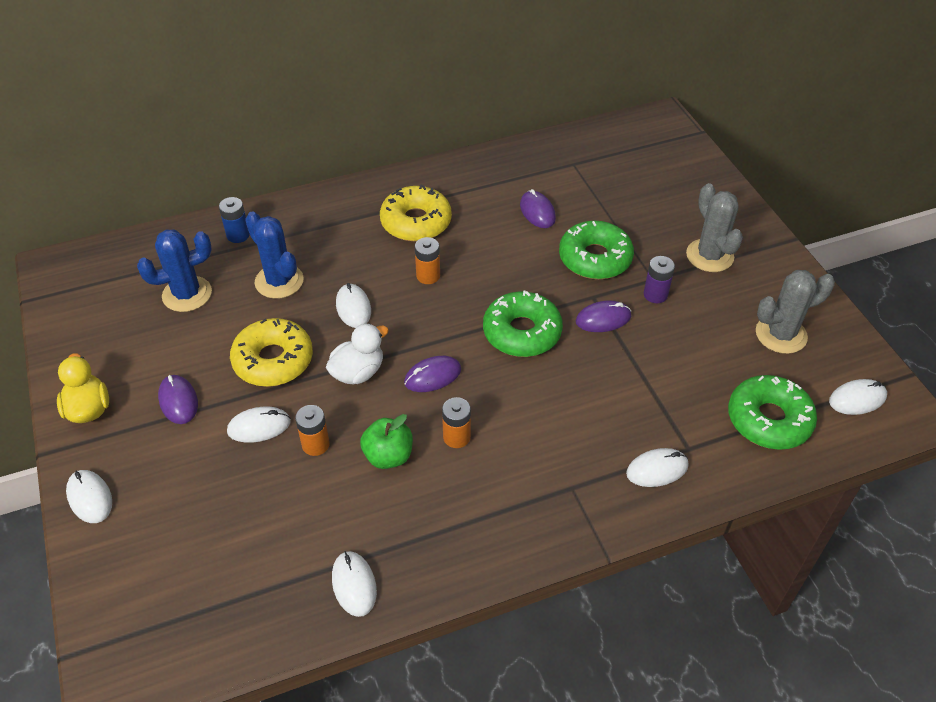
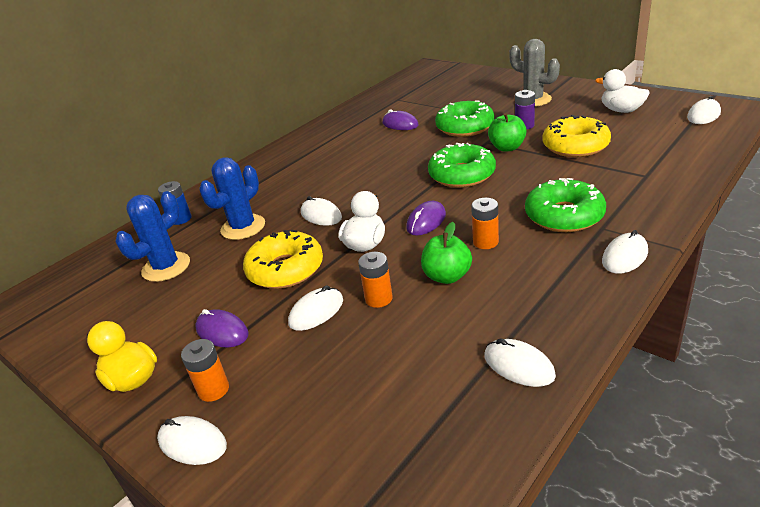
camera: 25 degrees left, 15 degrees down
(279, 281) = (243, 227): blue cactus -> blue cactus turned 75 degrees counterclockwise
(416, 222) = (320, 159): yellow donut -> yellow donut (575, 146)
(428, 276) = (360, 178): orange battery -> orange battery (213, 389)
(603, 319) = (507, 148): purple mouse -> green apple
(657, 469) = (642, 193): white mouse -> white mouse (625, 256)
(768, 420) = (671, 143): green donut -> green donut (564, 216)
(781, 334) = (621, 110): grey cactus -> white duck

